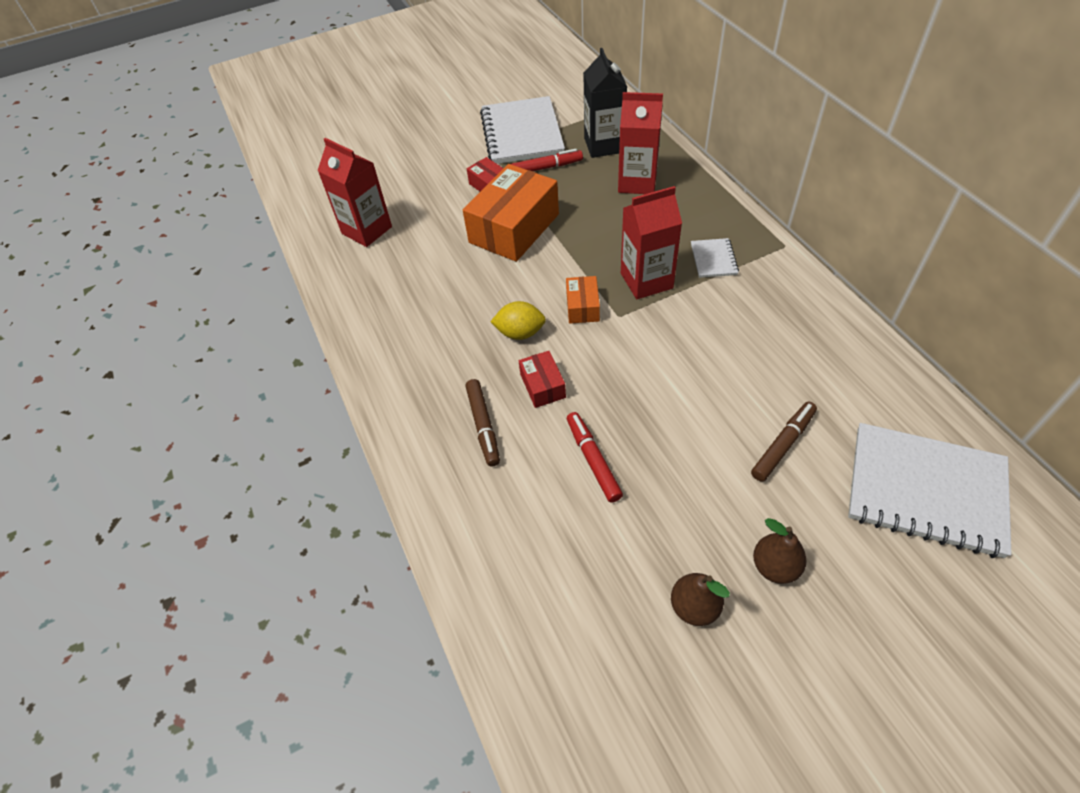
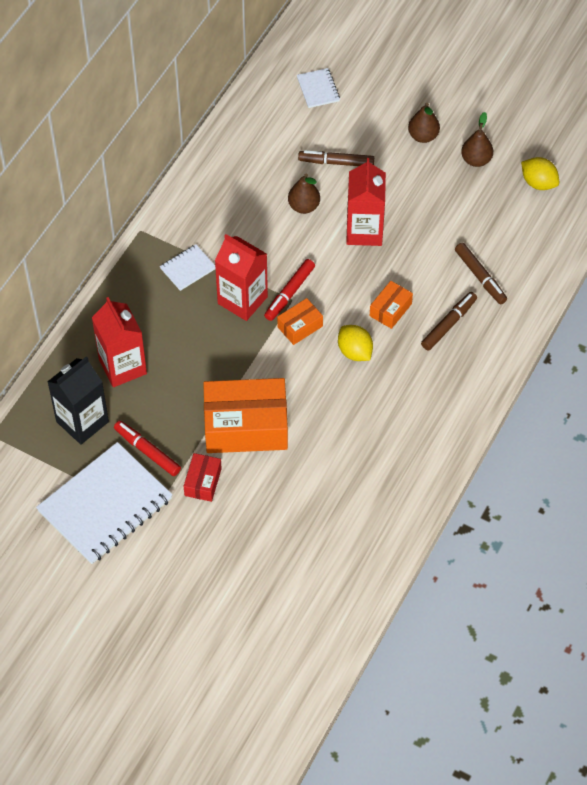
camera: 130 degrees left, 5 degrees up
(367, 230) = (328, 543): red carton -> red carton (364, 231)
(516, 493) = (480, 277): none -> brown marker
(542, 386) = (390, 310): red box -> orange box
(593, 460) = (424, 250): red marker -> red marker (289, 293)
(604, 663) = (538, 183): none -> yellow lemon
(733, 382) = (304, 206): none -> brown pear
(925, 491) = (318, 89): white notebook -> white notebook, size x0.45

